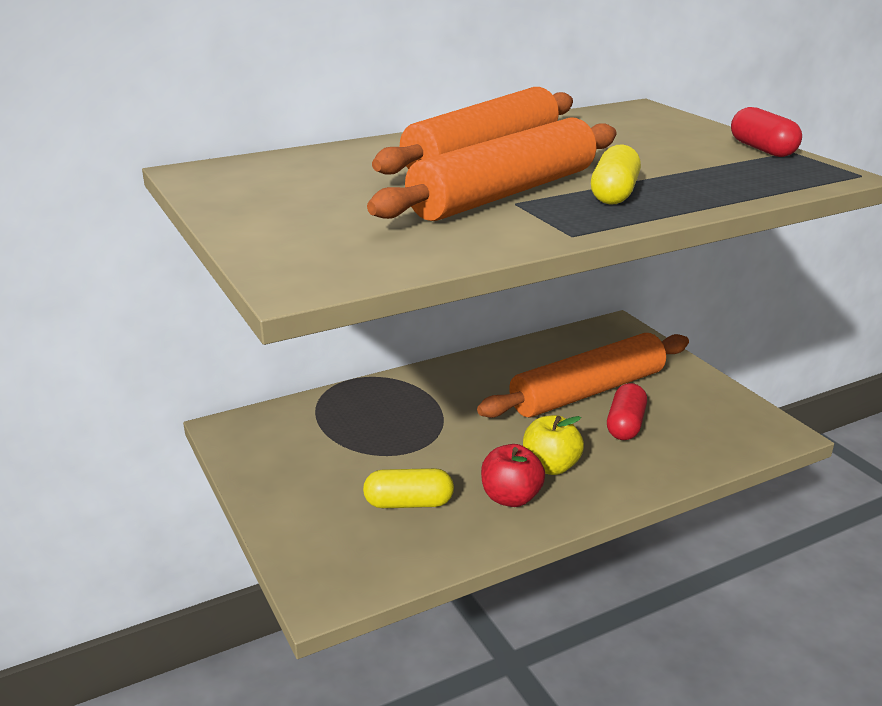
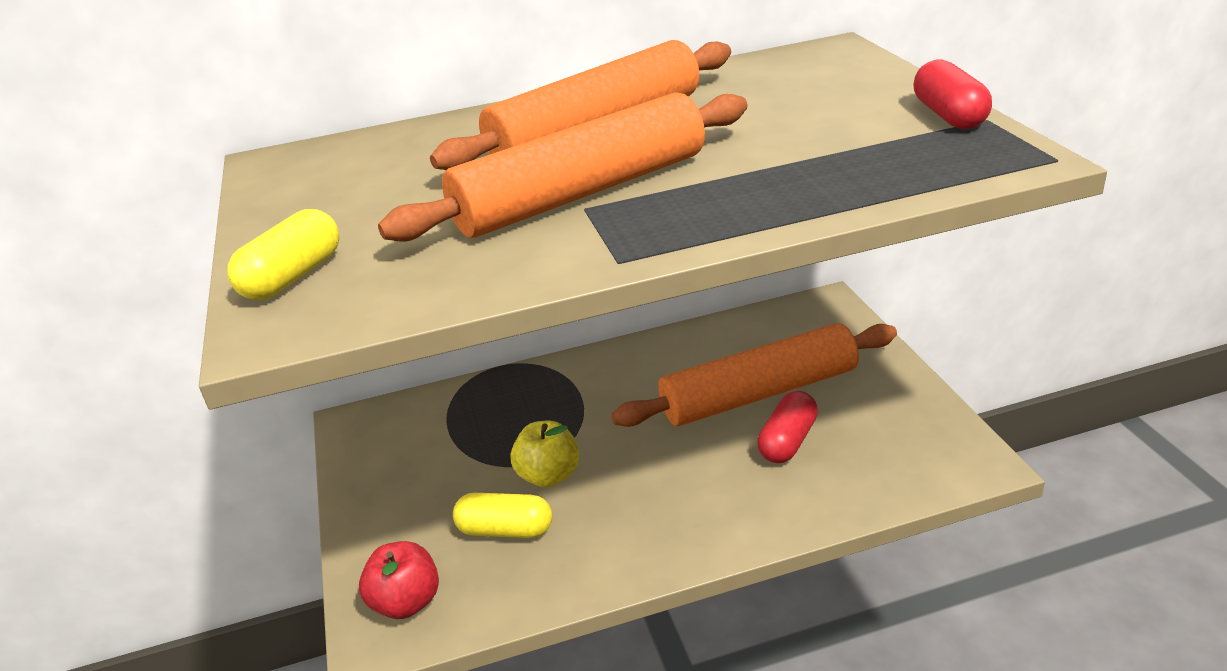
camera: 15 degrees right, 5 degrees up
(511, 498) = (619, 531): red apple -> red apple (406, 602)
(550, 466) = (679, 493): yellow apple -> yellow apple (549, 476)
(614, 194) = (711, 193): yellow capsule -> yellow capsule (292, 277)

